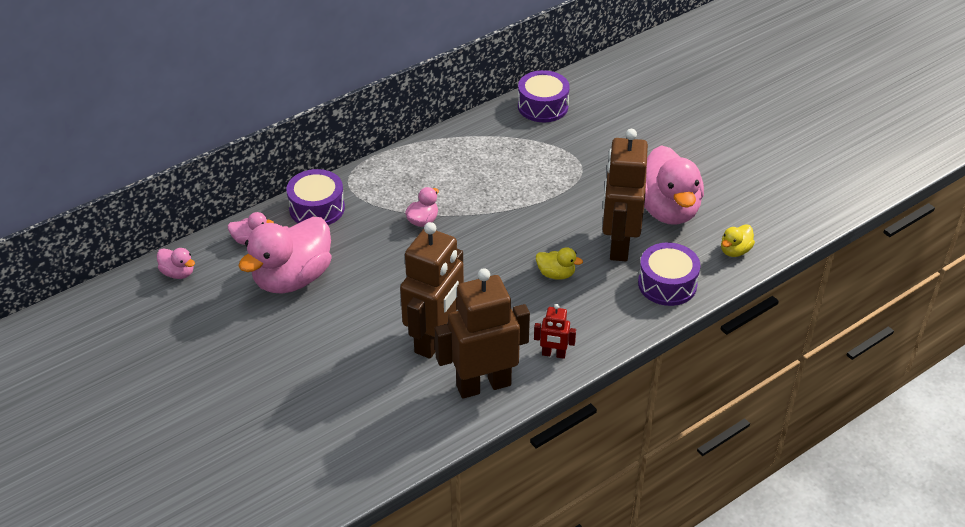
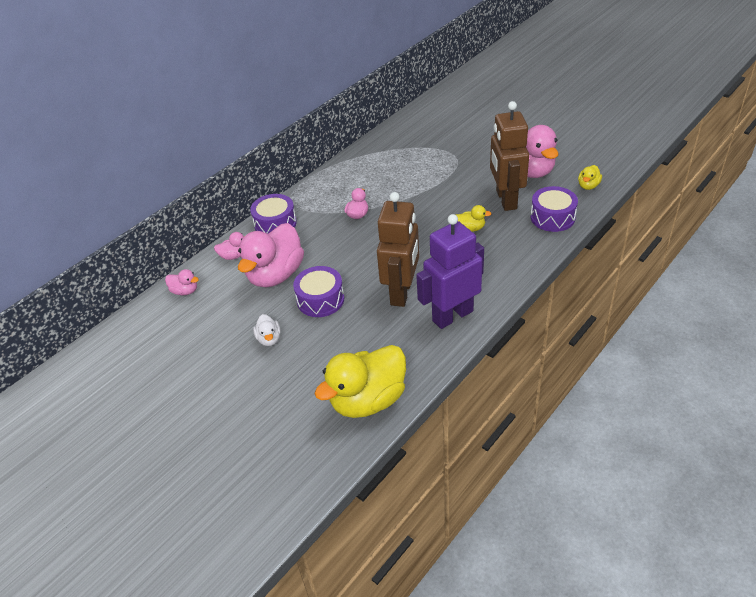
camera: 10 degrees left, 0 degrees up
(255, 359) = (269, 339): none -> white duck
(341, 465) = (368, 400): none -> yellow duck
(483, 385) = (452, 316): brown robot -> purple robot
(543, 106) = (411, 125): purple drum -> purple drum (320, 300)
(553, 354) = (494, 282): red robot -> none

